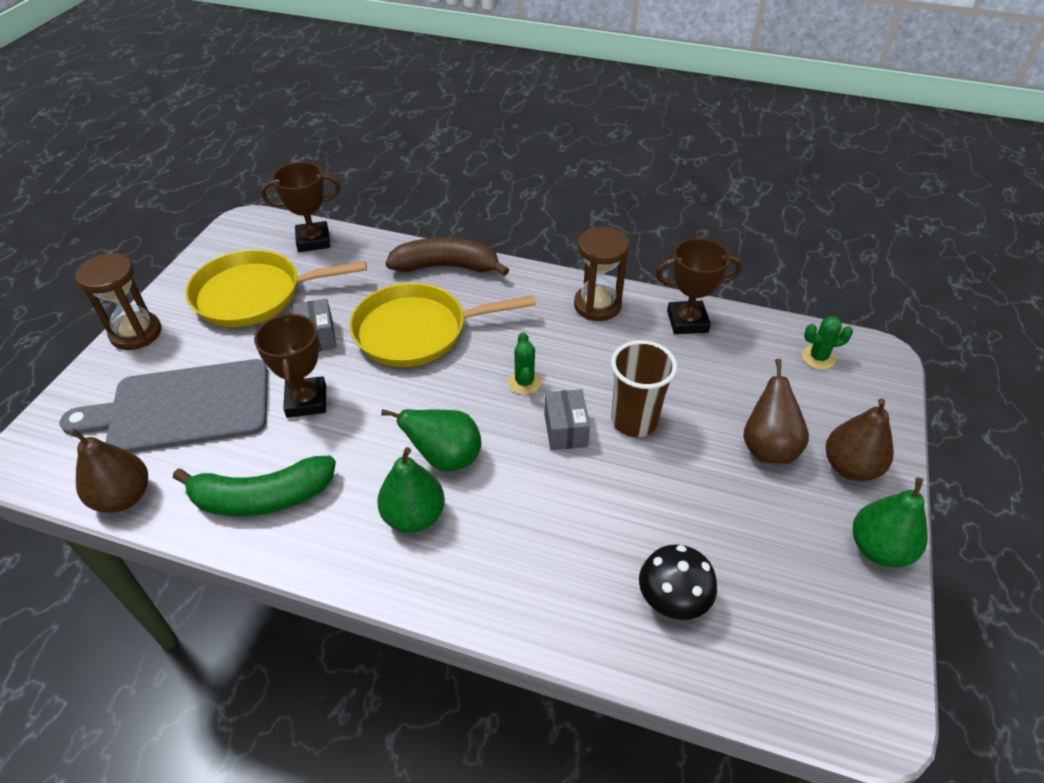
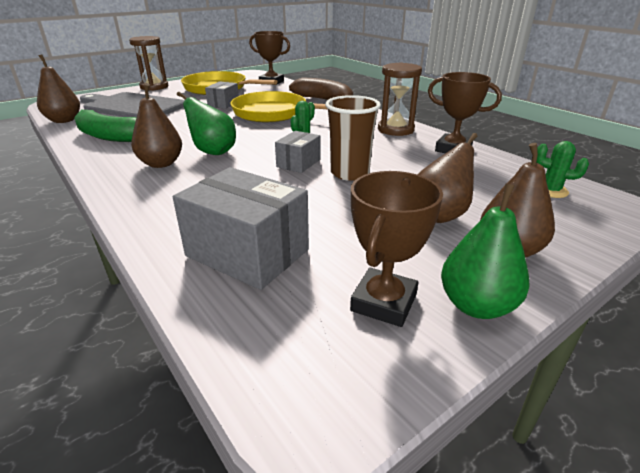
camera: 35 degrees right, 15 degrees down
(306, 401) = (183, 118): brown trophy -> brown trophy (383, 302)
(414, 516) = (161, 164): green pear -> brown pear
(672, 599) = (247, 252): black mushroom -> grey box

